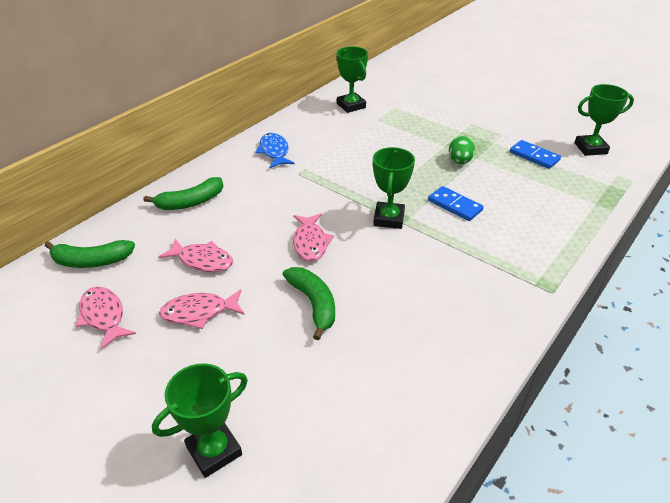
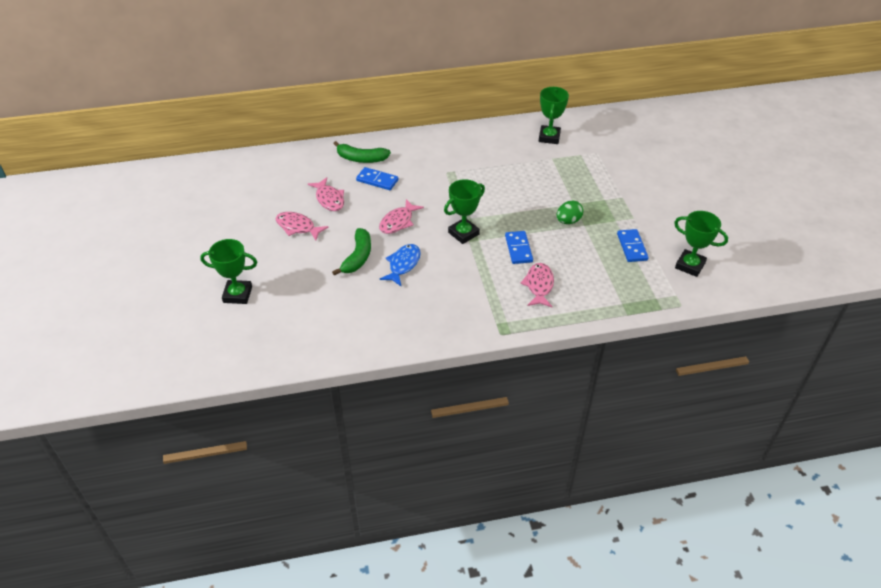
camera: 40 degrees right, 5 degrees up
(91, 261) = (276, 168): green banana -> none
(104, 316) = (253, 202): pink fish -> pink fish (539, 285)
(235, 214) = (377, 180): none -> blue domino
(274, 152) = (450, 148): blue fish -> blue fish (403, 265)

